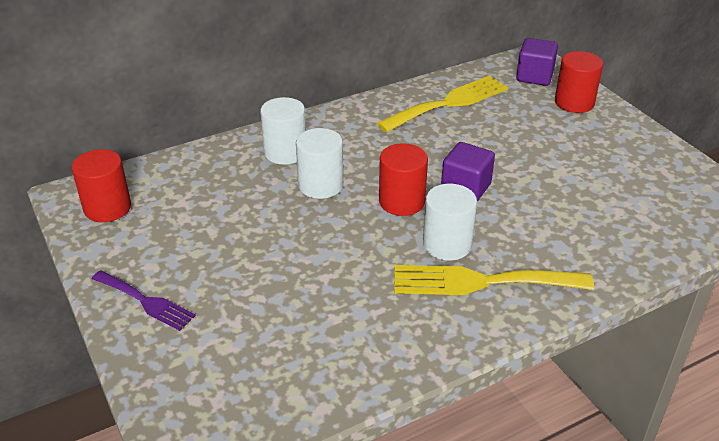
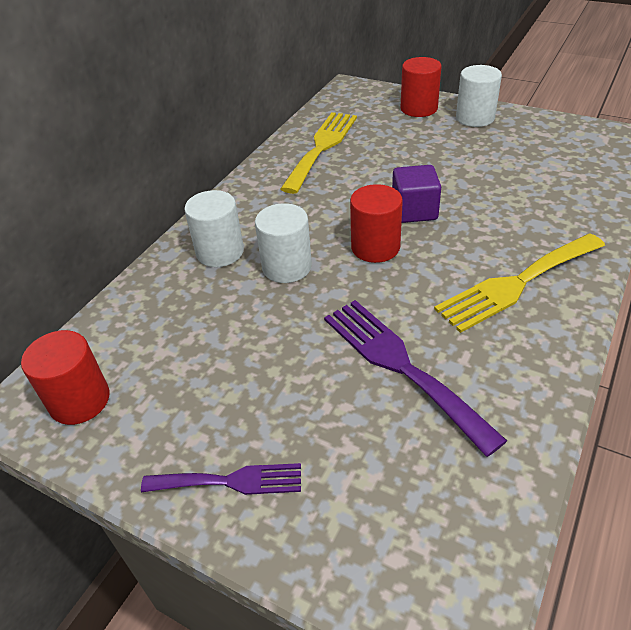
camera: 30 degrees left, 5 degrees up
(325, 292) = (401, 366): none -> purple fork
(447, 244) = (454, 266): white cylinder -> white cylinder (475, 118)
(534, 76) = (366, 100): purple cube -> none

